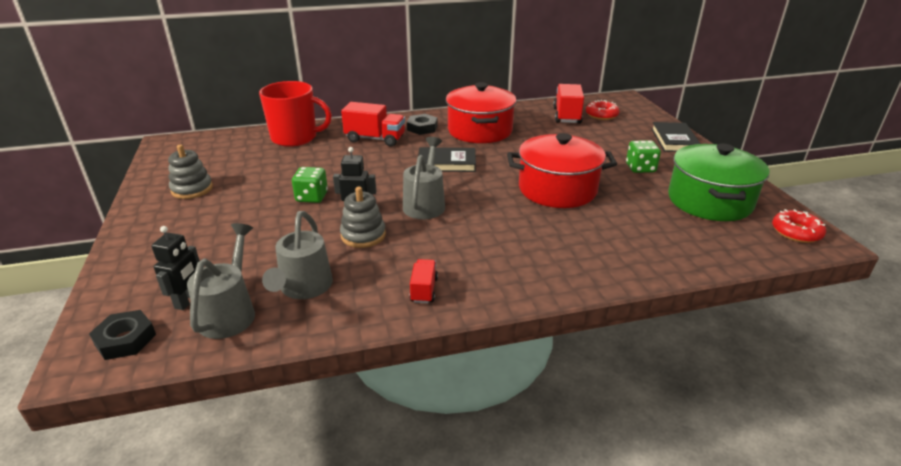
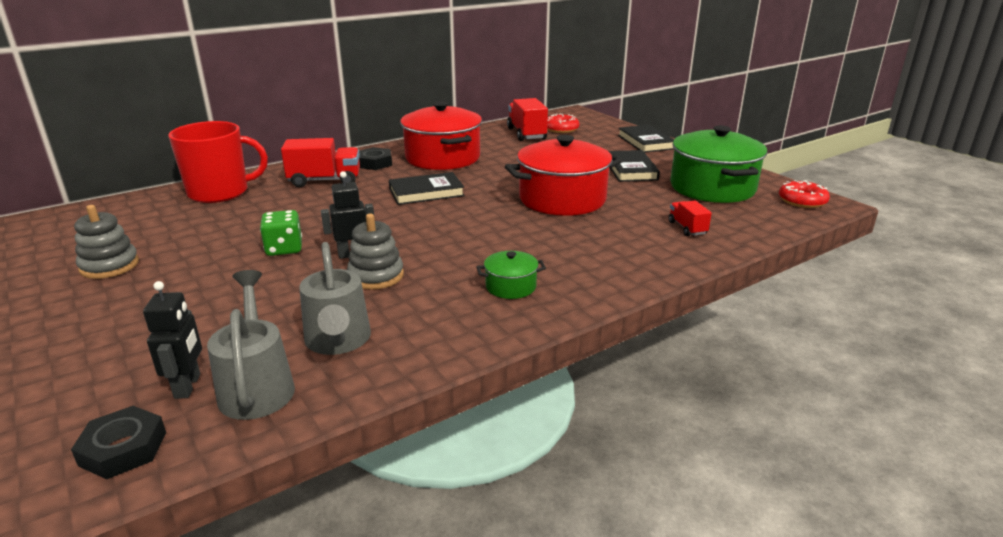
camera: 20 degrees left, 5 degrees down
(424, 290) = (484, 315): red truck -> red truck (687, 228)
(425, 204) = (428, 234): grey watering can -> none
(461, 268) = (511, 286): none -> green pot
(640, 168) = (630, 169): green dice -> black book

